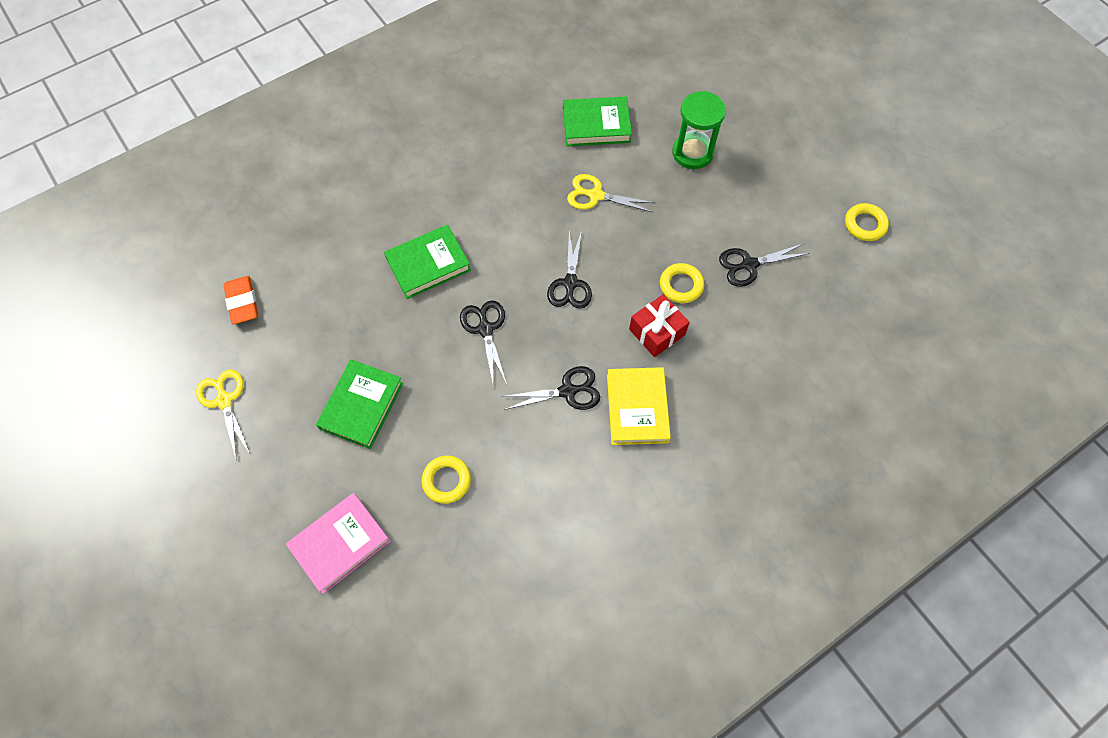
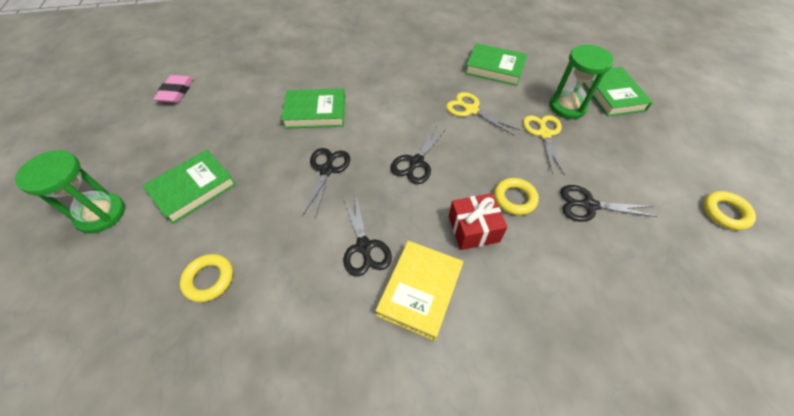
camera: 25 degrees right, 10 degrees down
(224, 400) = (108, 146): yellow scissors -> yellow scissors (544, 134)
(242, 302) = (176, 92): orange eraser -> pink eraser
(287, 471) = (101, 214): none -> green hourglass
(340, 544) = (83, 294): pink book -> none
(568, 391) = (364, 247): black scissors -> black scissors turned 60 degrees clockwise
(733, 118) = (612, 95): none -> green book

